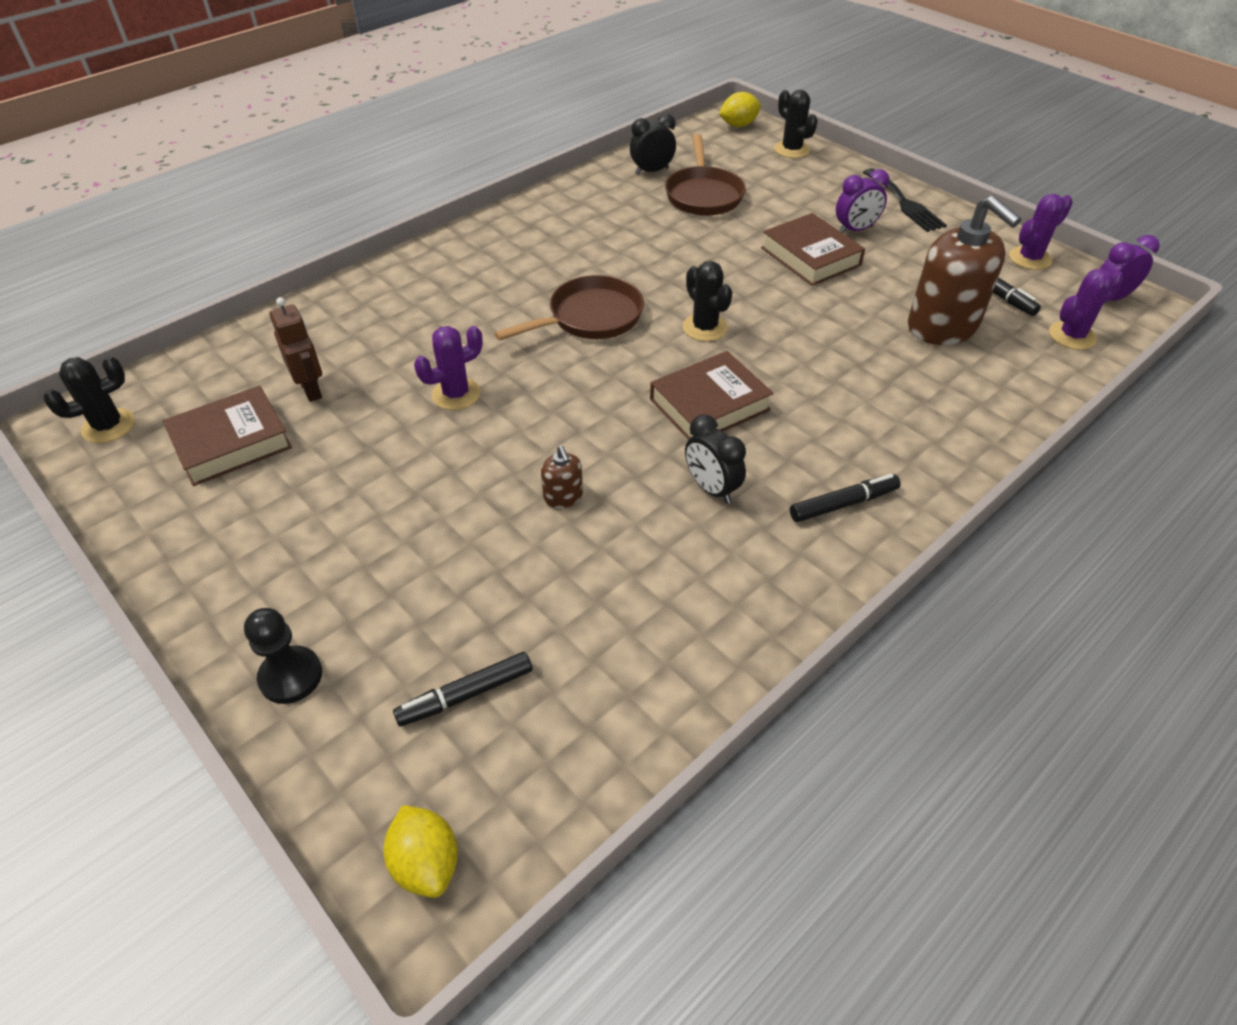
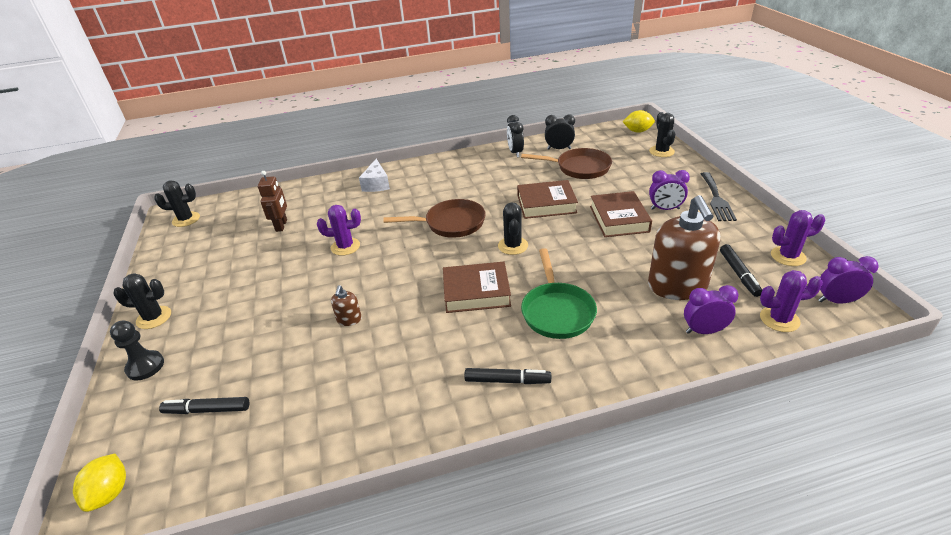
camera: 30 degrees right, 10 degrees down
(224, 600) = (154, 317): none -> black cactus
(231, 442) = (225, 241): brown book -> brown book (546, 204)
(415, 284) = (376, 184): none -> white cheese
(703, 195) = (579, 168): brown pan -> brown pan turned 105 degrees counterclockwise
(711, 488) = (434, 342): black clock -> black clock (515, 152)
(831, 399) = (557, 311): none -> green pan
(1009, 372) = (704, 331): none -> purple clock

